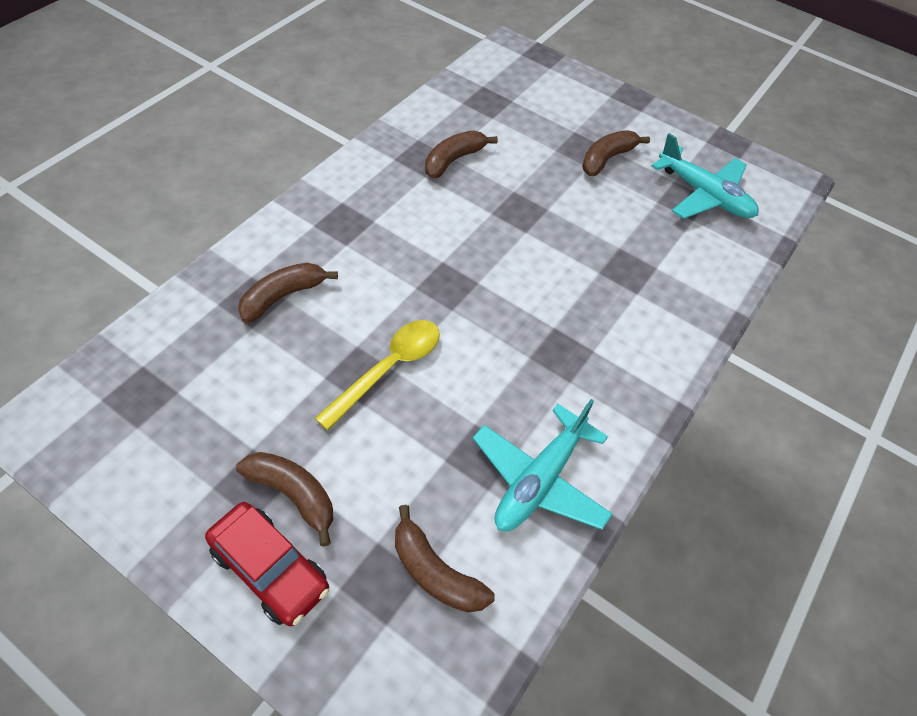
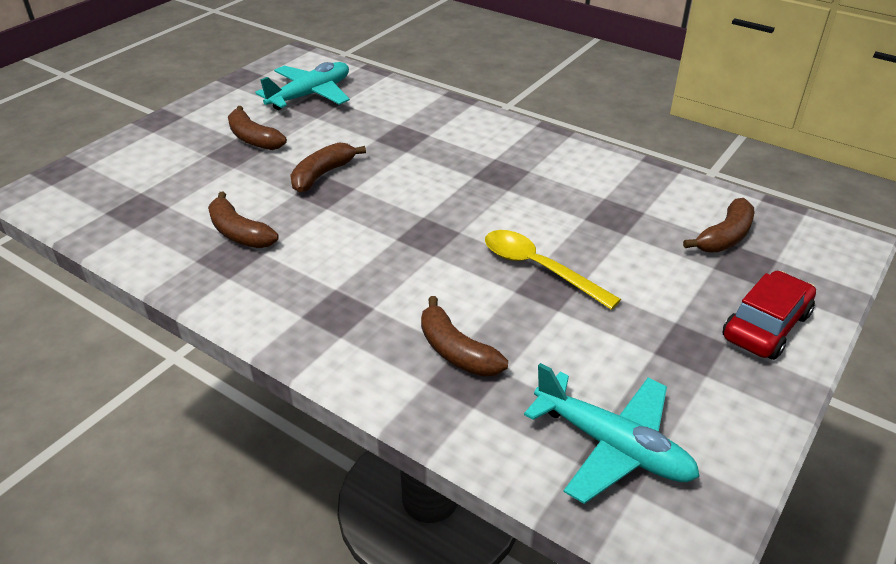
camera: 85 degrees left, 15 degrees down
(293, 495) = (692, 319): brown banana -> brown banana (322, 174)
(539, 480) = (626, 188): turquoise plane -> turquoise plane (613, 446)

